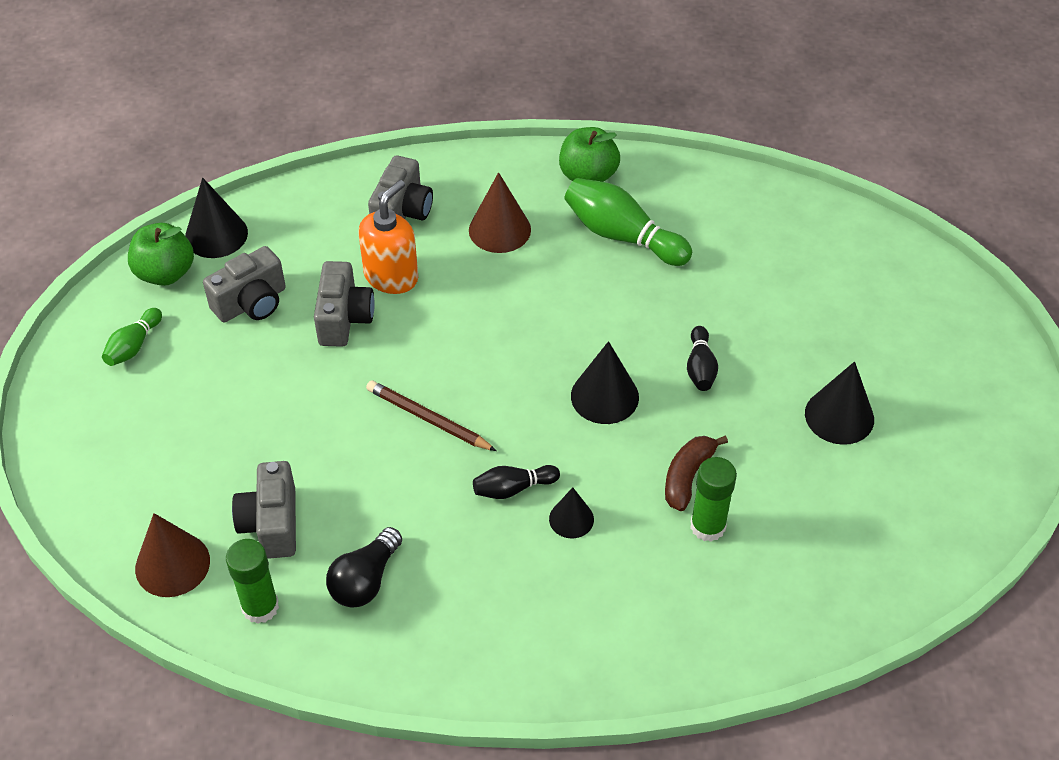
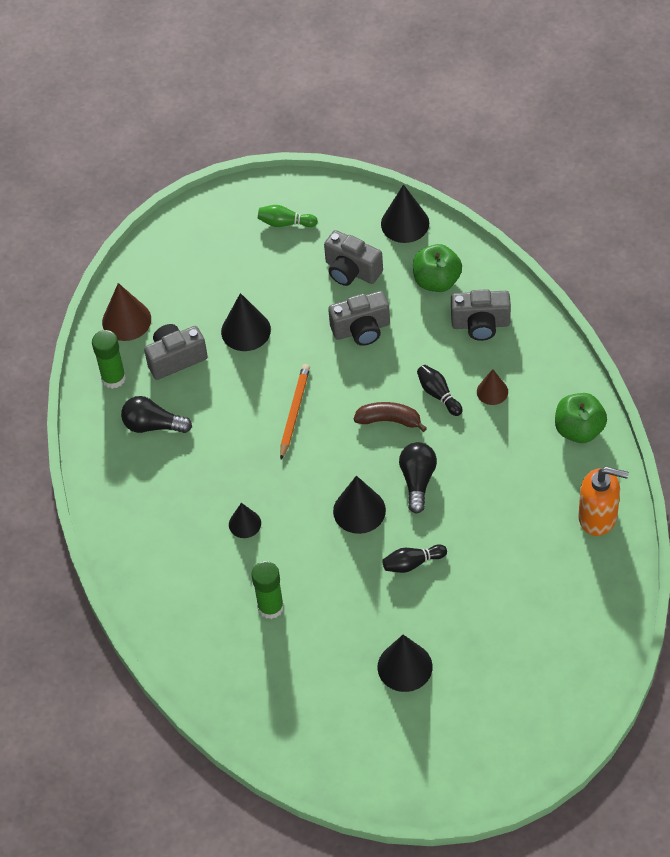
camera: 75 degrees right, 5 degrees up
(165, 273) = (356, 211): green apple -> green apple (437, 281)
(274, 434) = (246, 330): none -> black cone
(391, 276) = (414, 342): orange soap dispenser -> orange soap dispenser (598, 517)
(428, 419) = (294, 412): brown pencil -> orange pencil
(499, 230) = (492, 391): brown cone -> brown cone, size x0.62
(513, 488) = (256, 481): black bowling pin -> black bowling pin (438, 394)
(588, 330) = (417, 481): none -> black light bulb
(622, 236) = (524, 473): green bowling pin -> none
(687, 477) = (308, 583): brown banana -> brown banana (389, 420)

